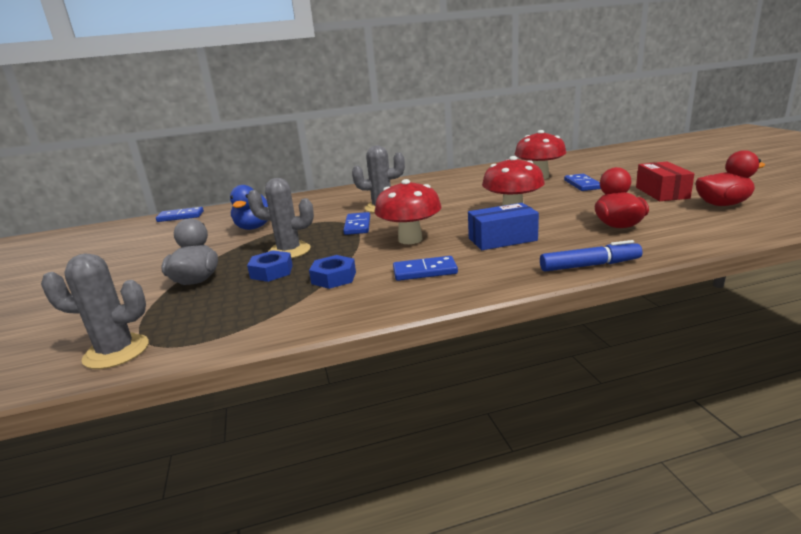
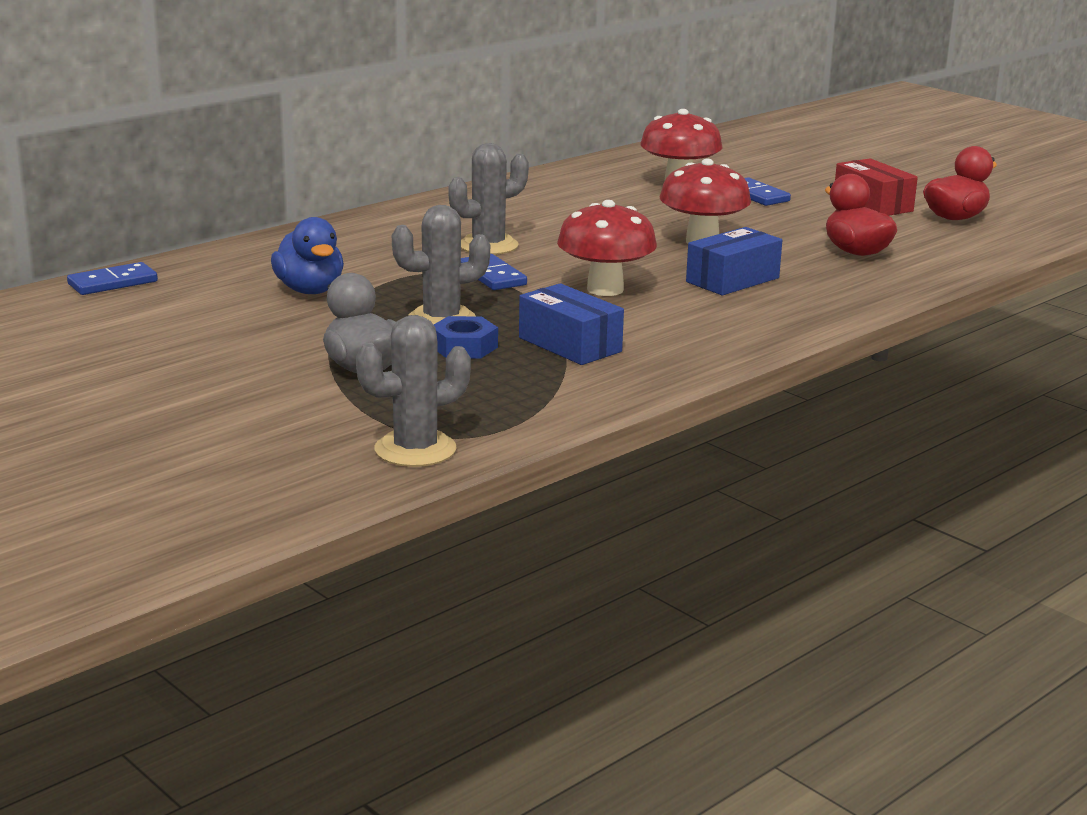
camera: 30 degrees left, 0 degrees up
(333, 278) = (569, 345): blue nut -> blue box
(425, 271) = (681, 326): blue domino -> none
(589, 265) = (868, 301): blue marker -> none

